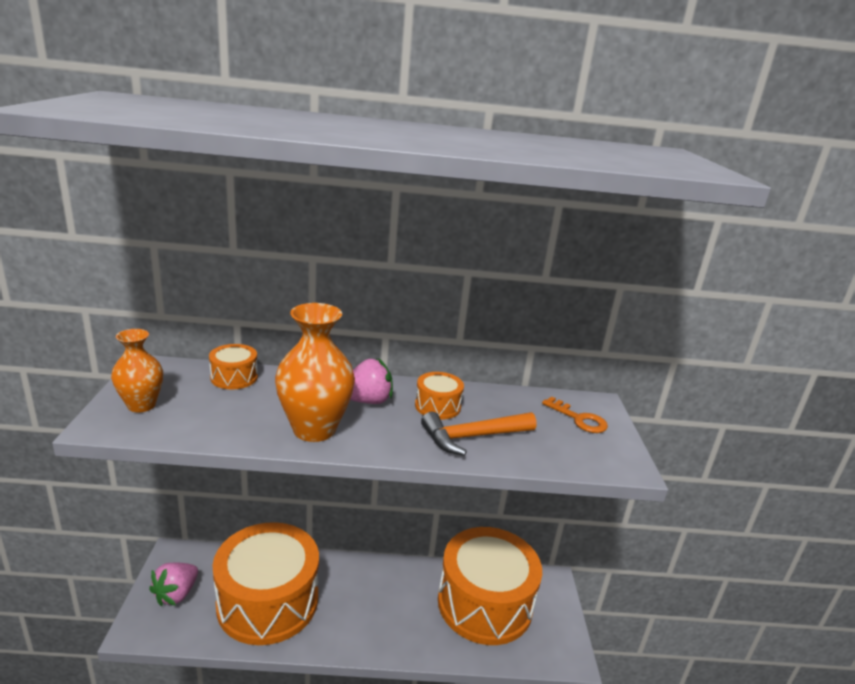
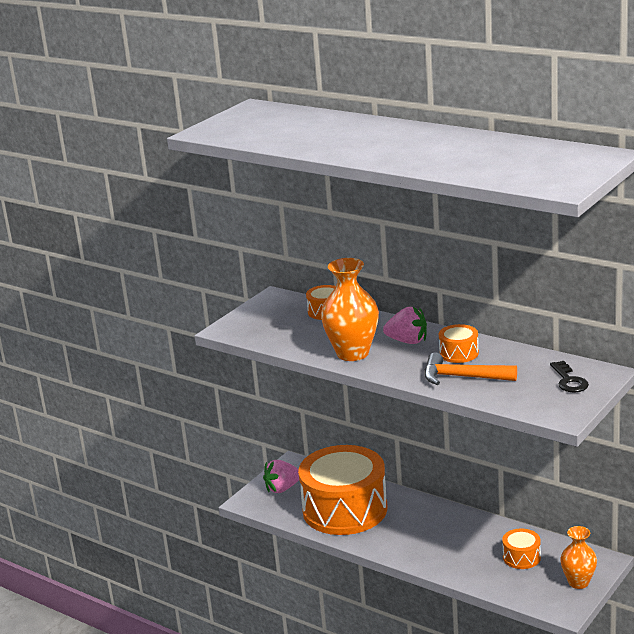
camera: 40 degrees right, 0 degrees up
(141, 405) = (254, 321): orange vase -> orange vase (578, 582)
(485, 603) = (521, 557): orange drum -> orange drum, size x0.41
(579, 419) = (569, 381): orange key -> black key

